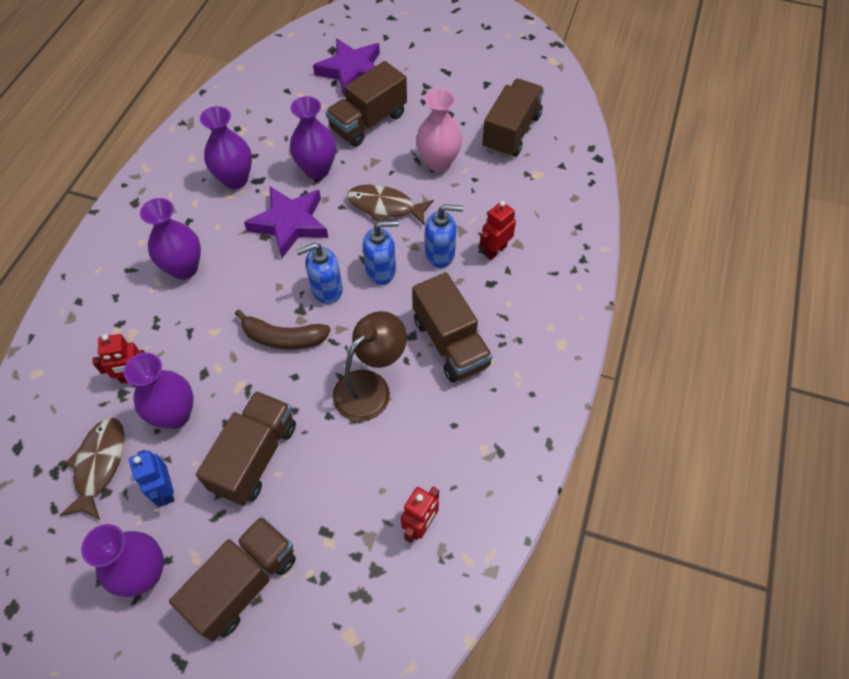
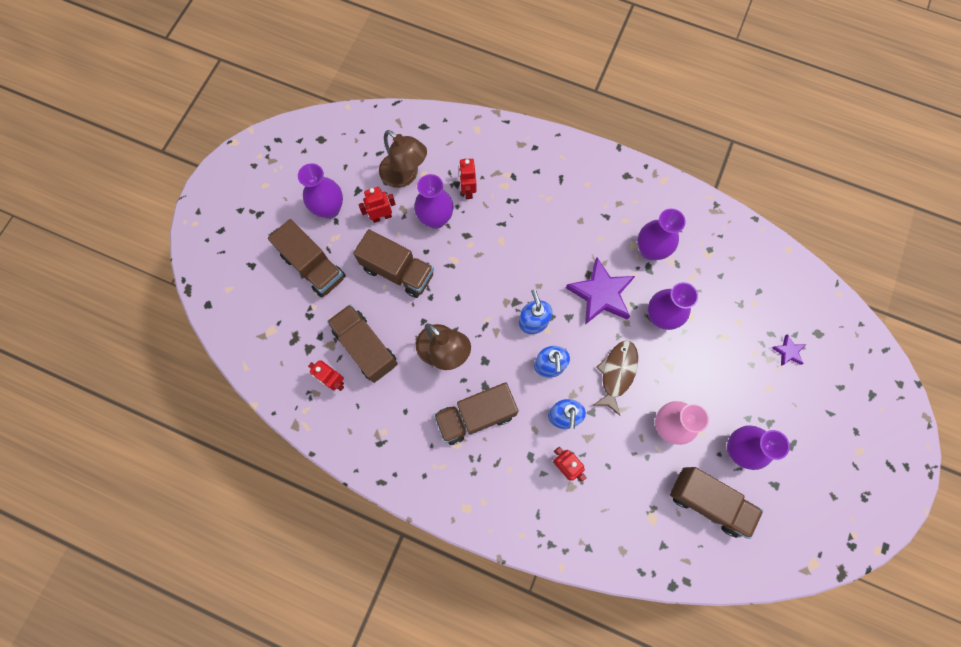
camera: 95 degrees right, 15 degrees up
(99, 465) = (405, 176): brown fish -> brown lamp
(165, 490) = (381, 216): blue robot -> red robot
(184, 268) = (560, 216): purple vase -> purple vase (738, 449)
(283, 338) = (491, 290): brown banana -> none
(352, 71) = (788, 351): purple star -> purple star, size x0.46
(368, 122) = (719, 364): brown truck -> brown truck (366, 347)

